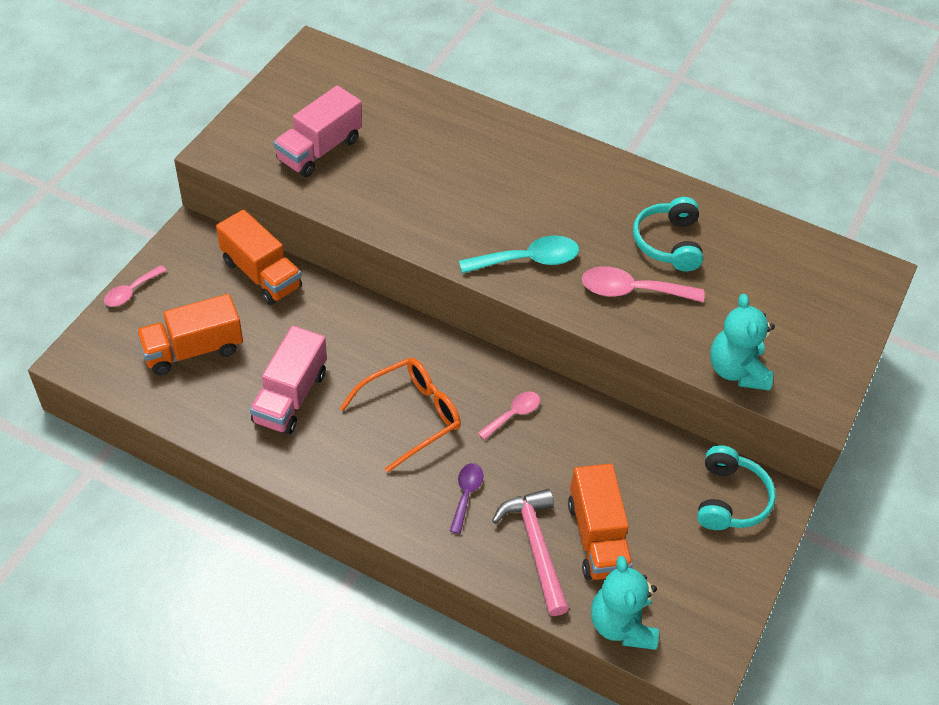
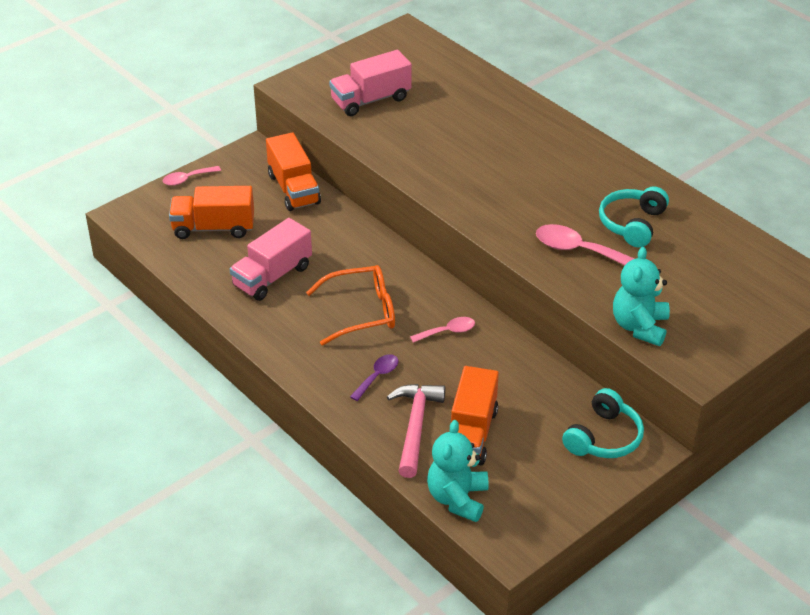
camera: 25 degrees right, 10 degrees down
(528, 260) = (501, 210): turquoise spoon -> none

